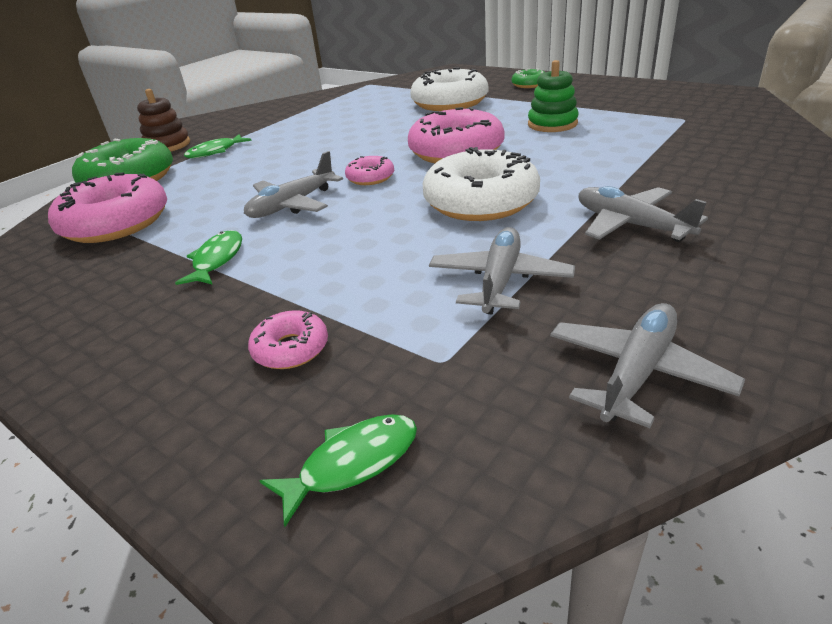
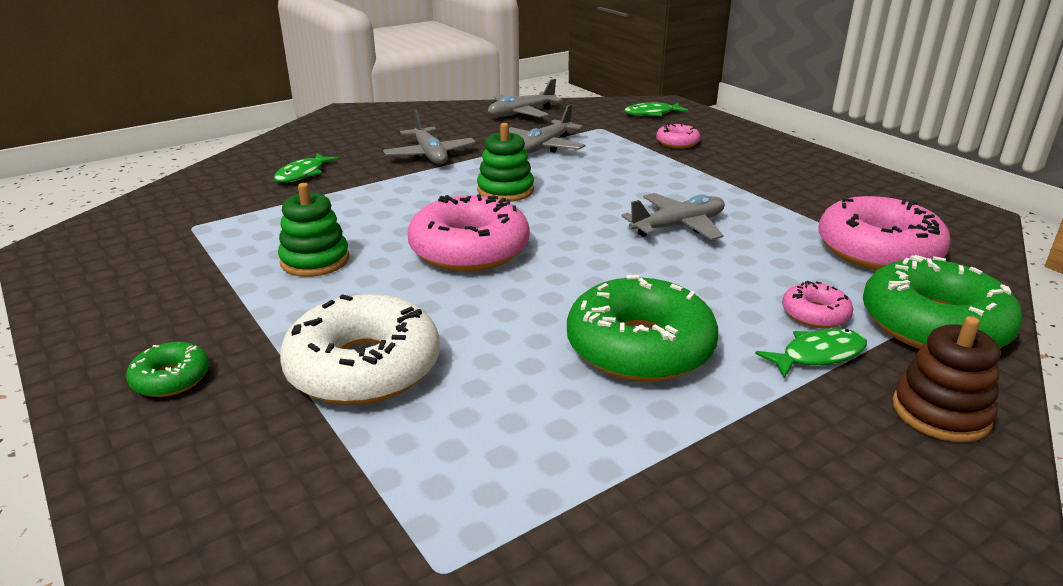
camera: 165 degrees left, 5 degrees down
(217, 260) = (741, 193): green fish -> green fish (303, 174)
(315, 135) = (639, 347): none -> green donut
(370, 178) = (587, 238): pink donut -> pink donut (815, 314)
(481, 201) = (505, 190): white donut -> green stacking toy

